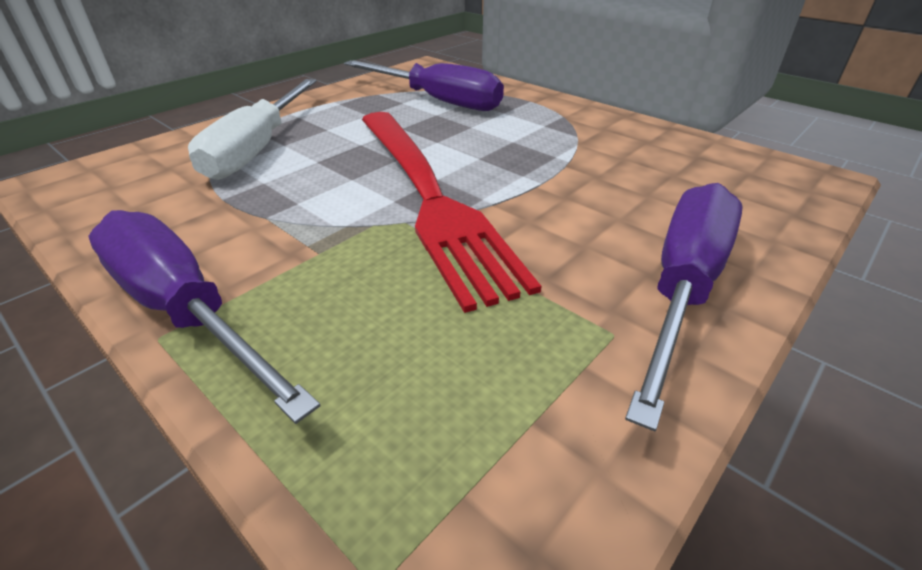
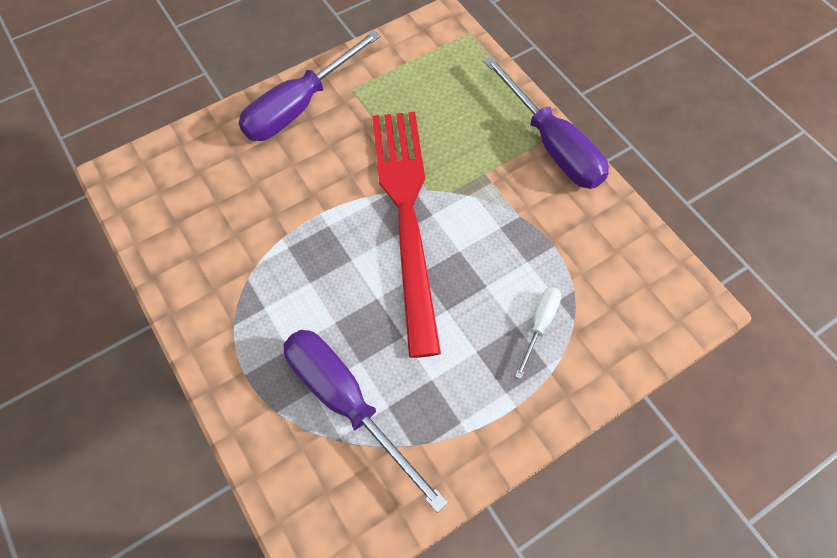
camera: 165 degrees left, 25 degrees up
(258, 148) = (539, 324): white screwdriver -> white screwdriver, size x0.49

